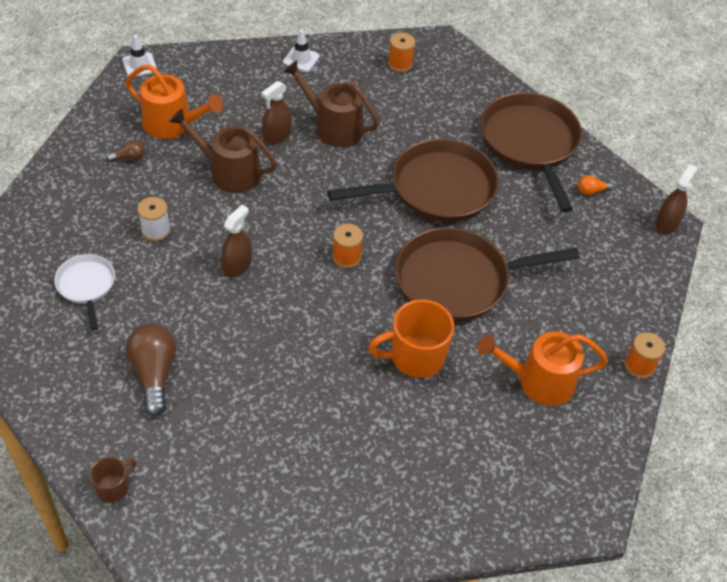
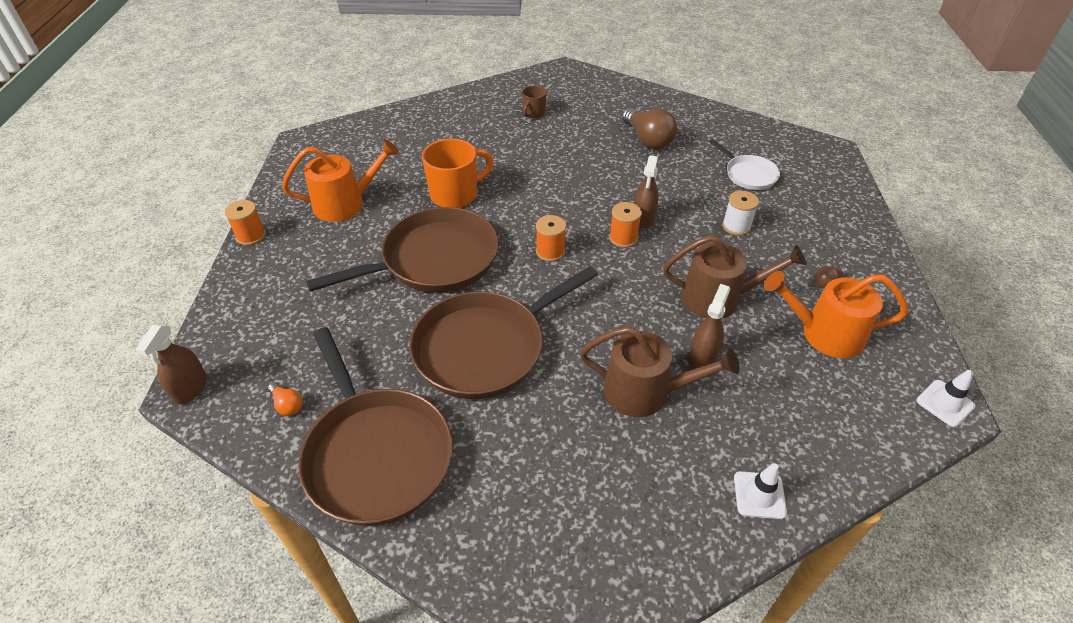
camera: 165 degrees right, 5 degrees down
(113, 487) = (624, 89): brown mug -> brown mug (533, 113)
(400, 64) = (612, 544): orange spool -> orange spool (623, 238)
(592, 191) = (287, 405): orange light bulb -> orange light bulb turned 75 degrees clockwise

